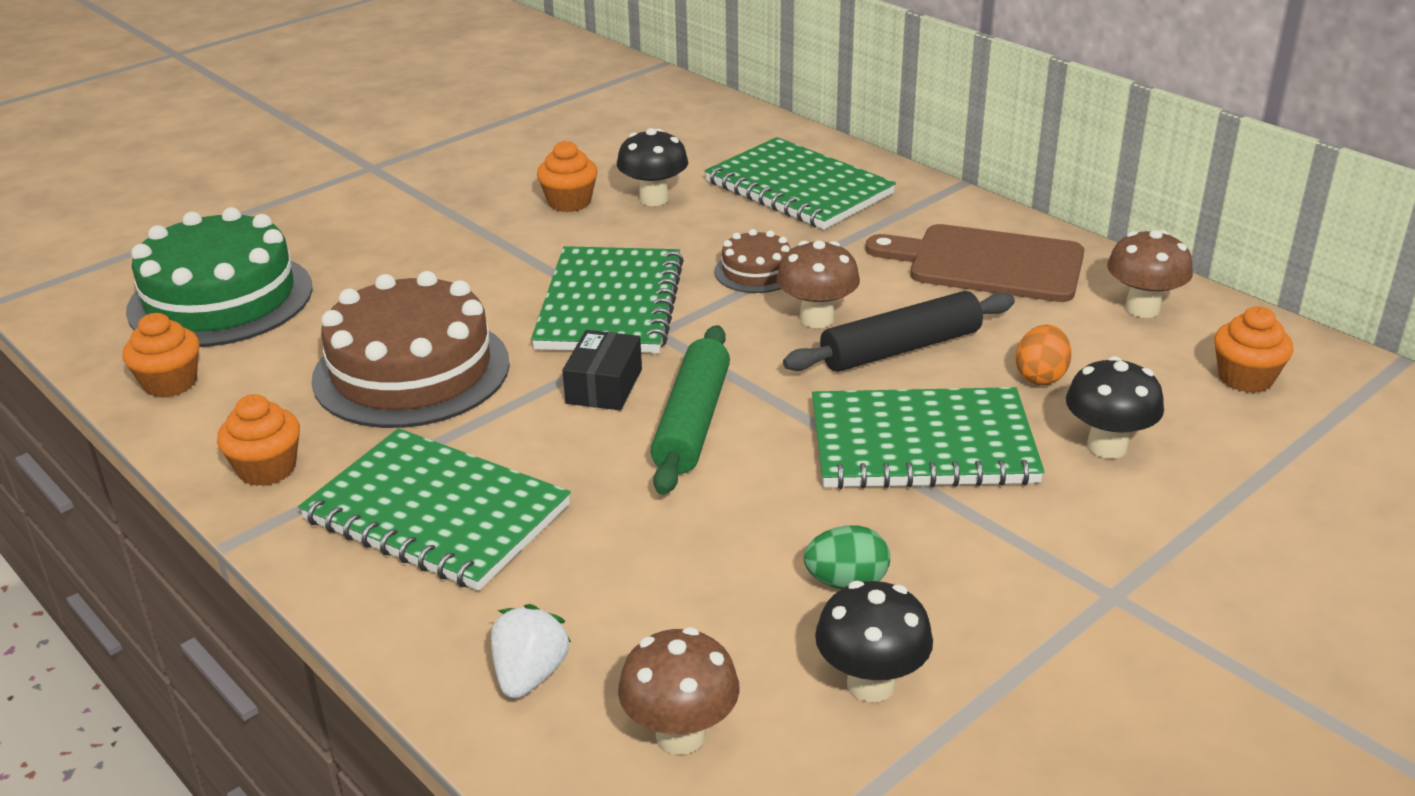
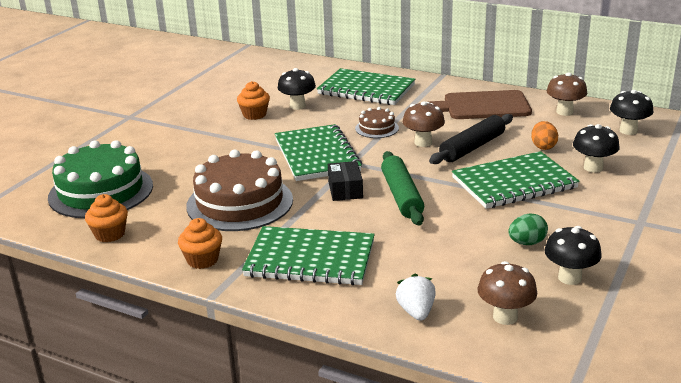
camera: 20 degrees left, 5 degrees down
(1245, 378) = (628, 131): orange cupcake -> black mushroom

